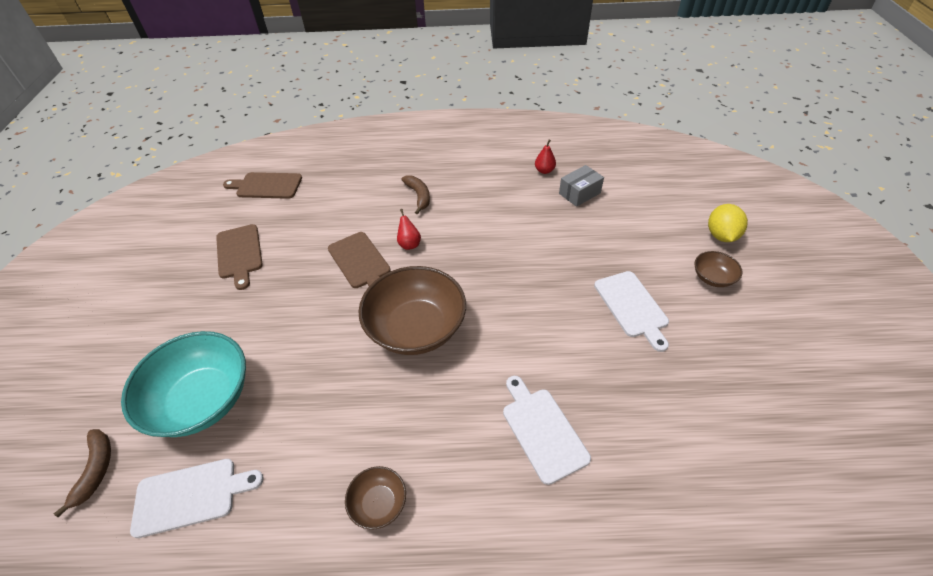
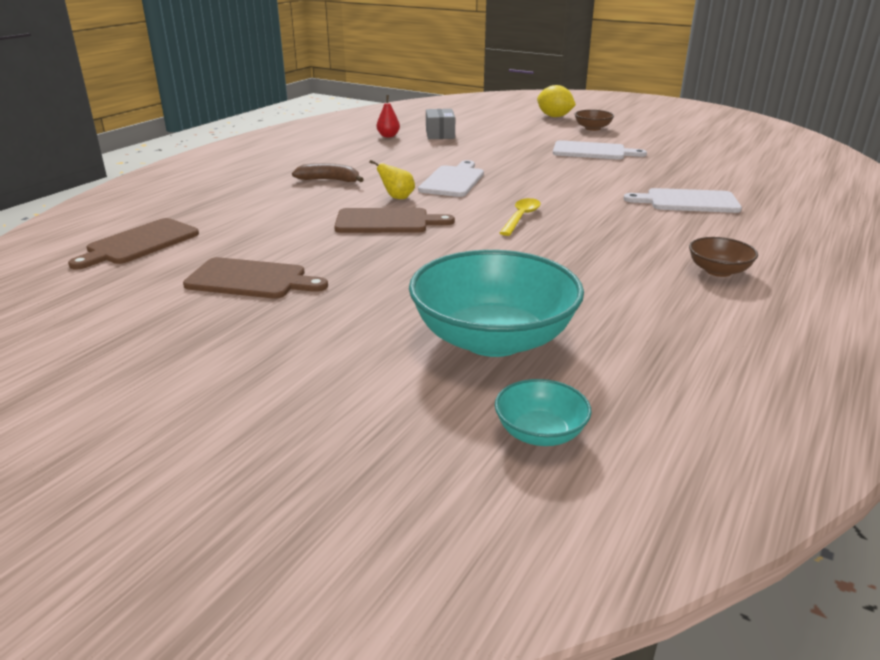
camera: 60 degrees left, 20 degrees down
(96, 470) = (540, 433): brown banana -> turquoise bowl
(191, 495) = (639, 365): white cutting board -> white cutting board (453, 180)
(409, 244) = (397, 198): red pear -> yellow pear
(416, 328) = (521, 217): brown bowl -> yellow spoon

